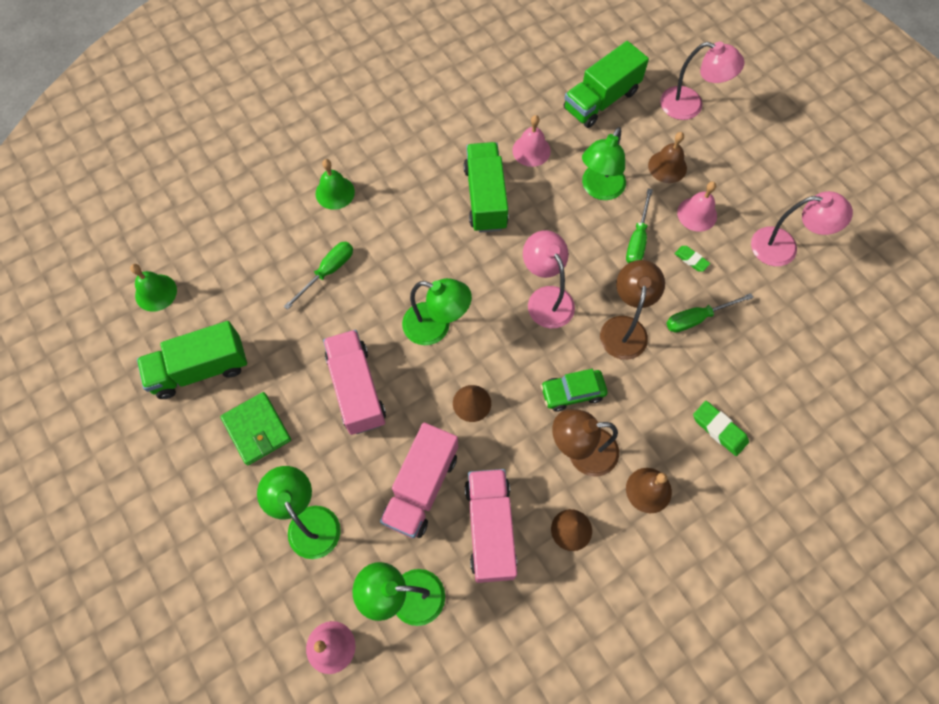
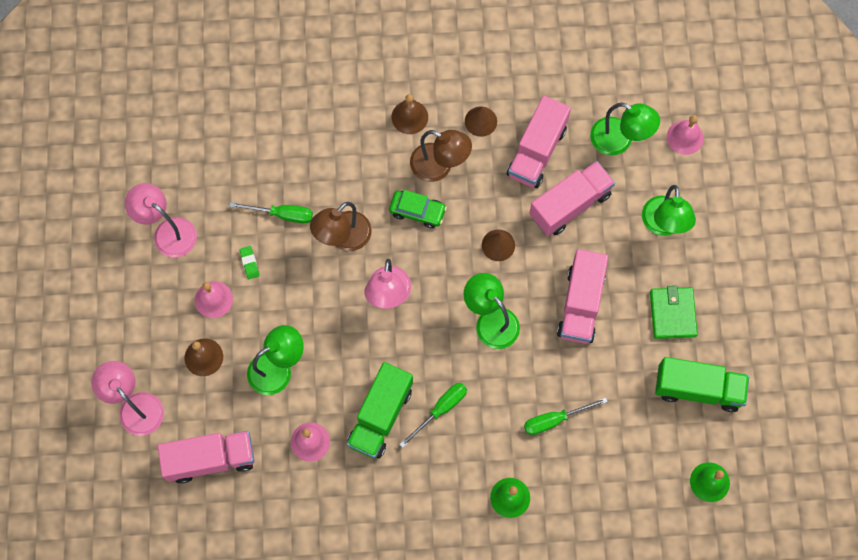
camera: 150 degrees left, 5 degrees up
(601, 100) = (211, 459): green truck -> pink truck
(637, 239) = (279, 305): green screwdriver -> green screwdriver (440, 410)
(719, 429) = (329, 128): green eraser -> none

